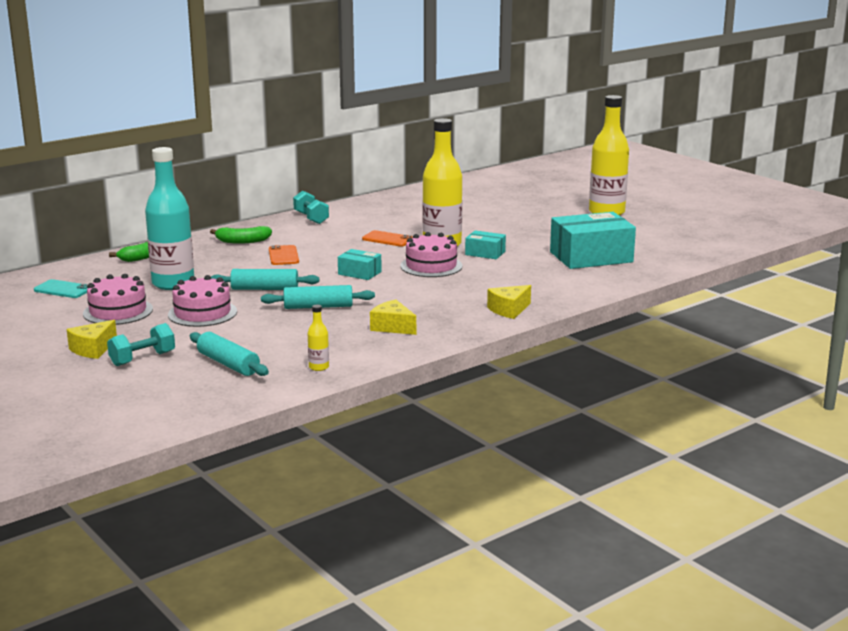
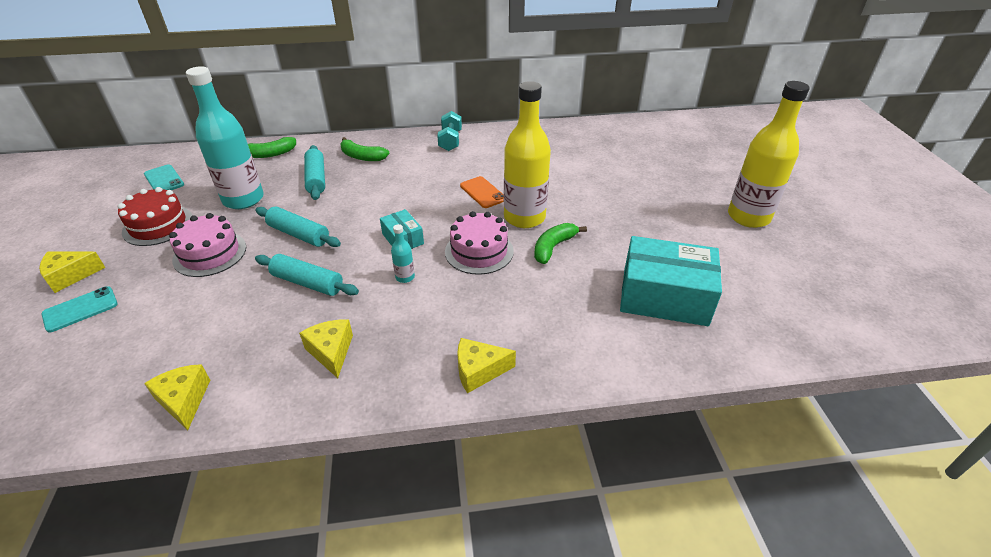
camera: 30 degrees right, 20 degrees up
(118, 311) = (158, 225): pink cake -> red cake
(142, 359) = (80, 309): turquoise dumbbell -> turquoise phone
(228, 364) = (124, 353): turquoise rolling pin -> turquoise rolling pin (316, 179)
(283, 256) = (370, 188): orange phone -> none
(319, 367) = (184, 400): yellow bottle -> yellow cheese
(392, 288) = (405, 277): none -> turquoise bottle
(485, 253) = (553, 247): turquoise box -> green banana

